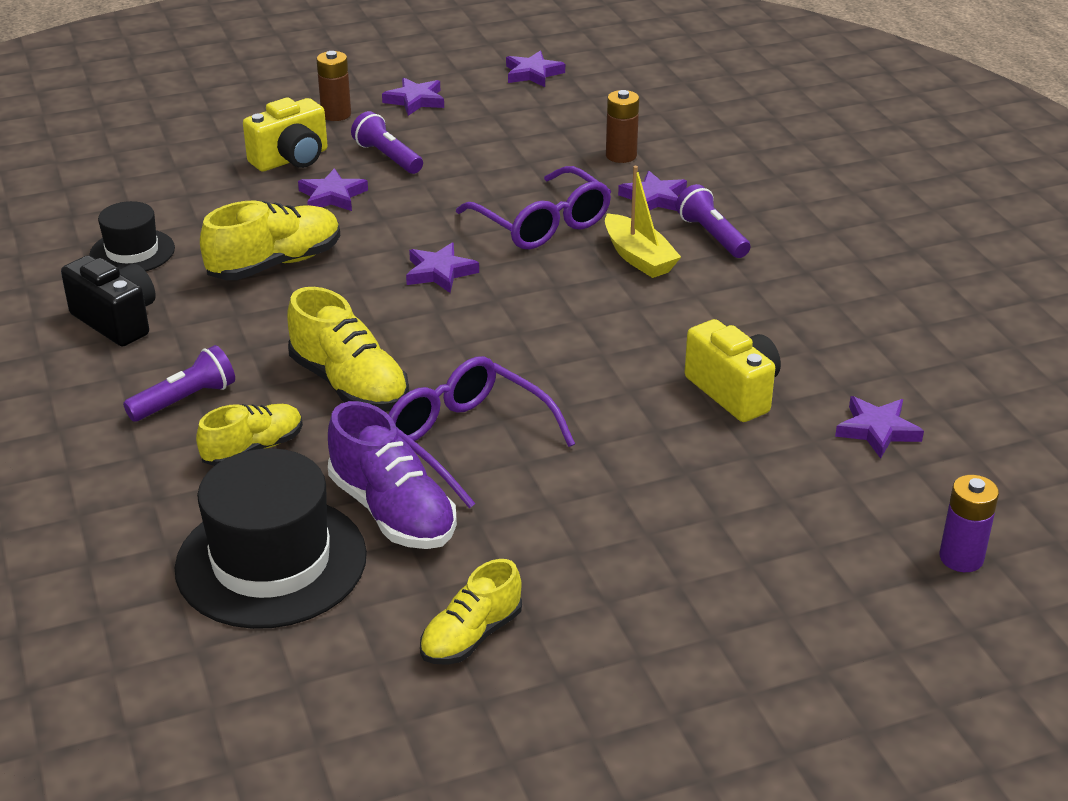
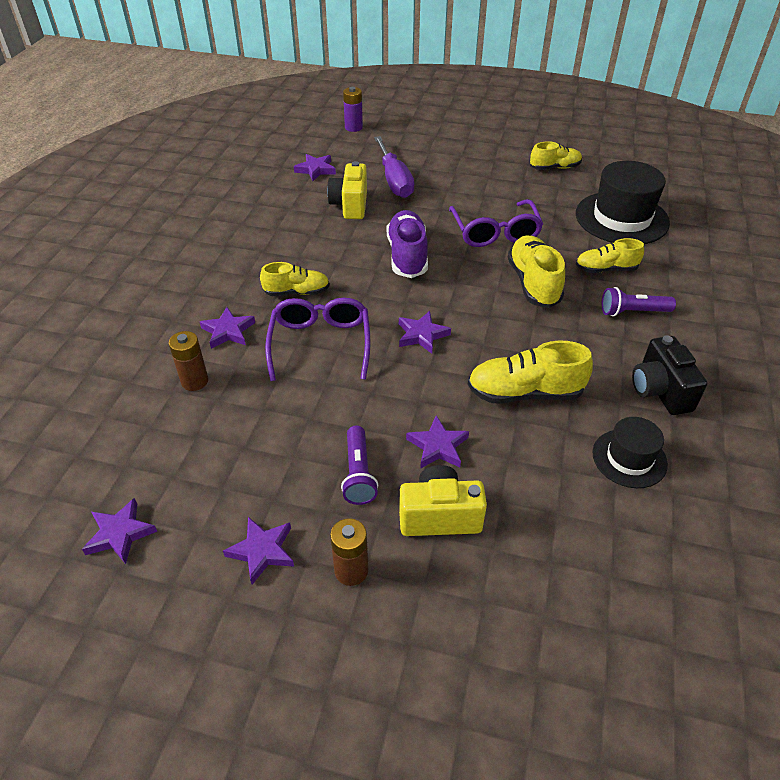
camera: 145 degrees left, 10 degrees up
(392, 511) = (554, 217): purple shoe -> purple shoe (407, 256)
(638, 257) = (296, 292): yellow boat -> yellow shoe
(712, 236) = (237, 288): purple flashlight -> none
(726, 467) = (394, 180): none -> purple screwdriver

